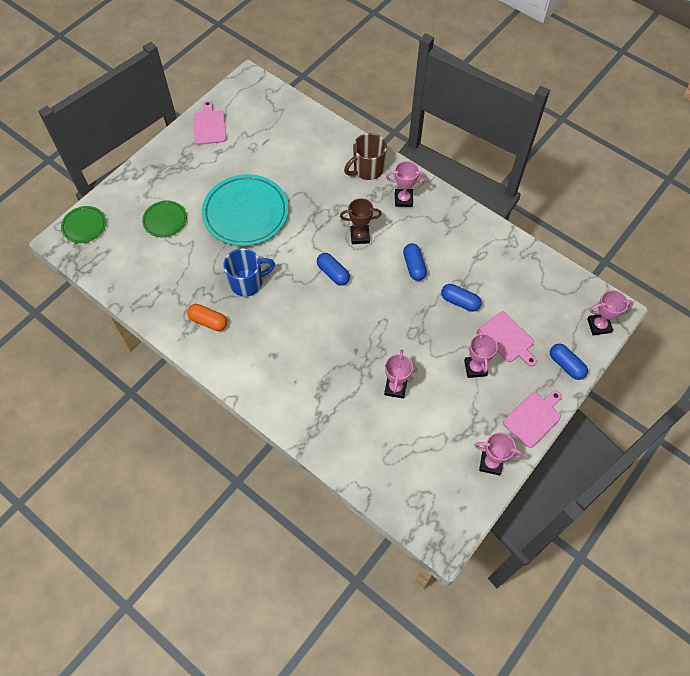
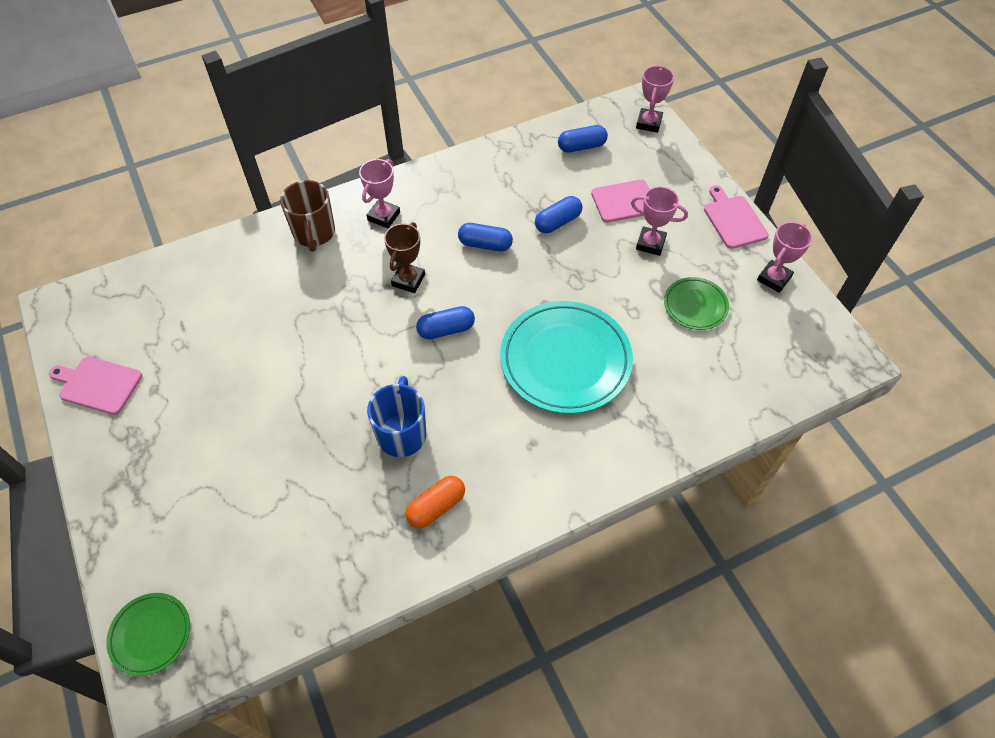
camera: 65 degrees left, 5 degrees down
(165, 220) = (225, 505): green plate -> green plate (695, 305)
(246, 213) = (285, 394): turquoise plate -> turquoise plate (565, 360)
(395, 388) = (641, 328): pink trophy -> none
(566, 365) = (683, 167): blue capsule -> blue capsule (581, 146)

